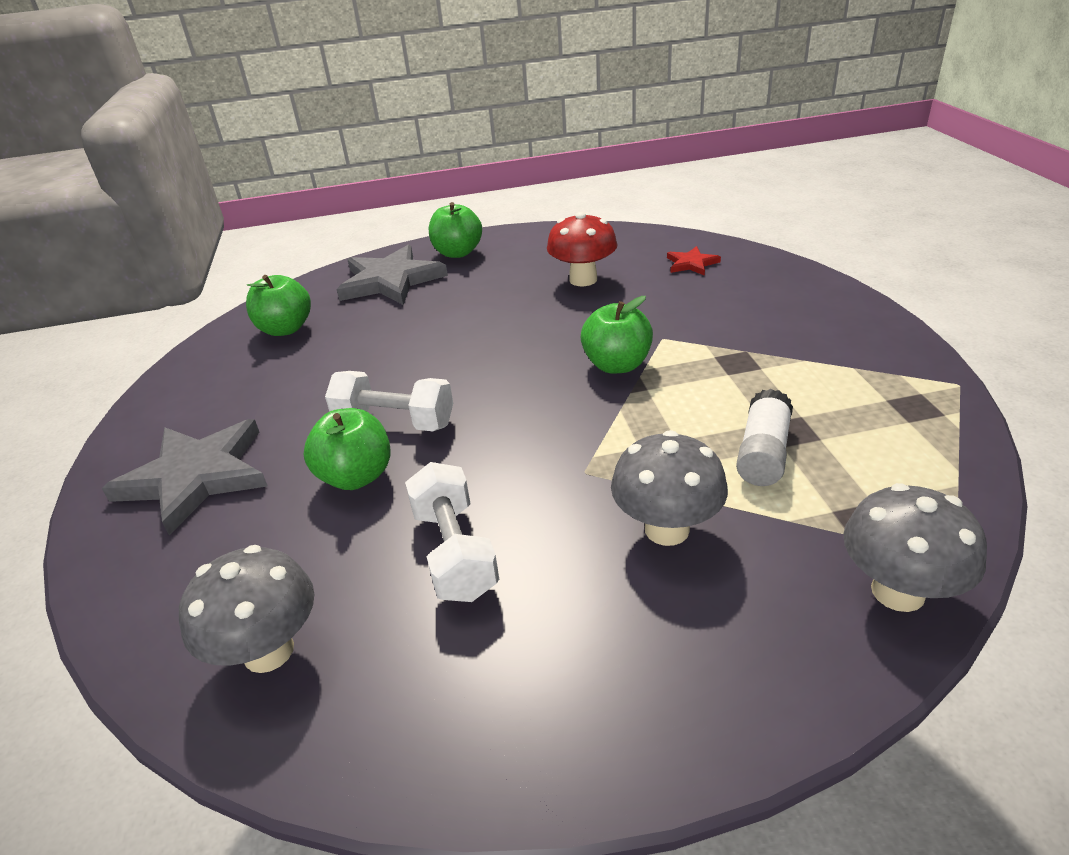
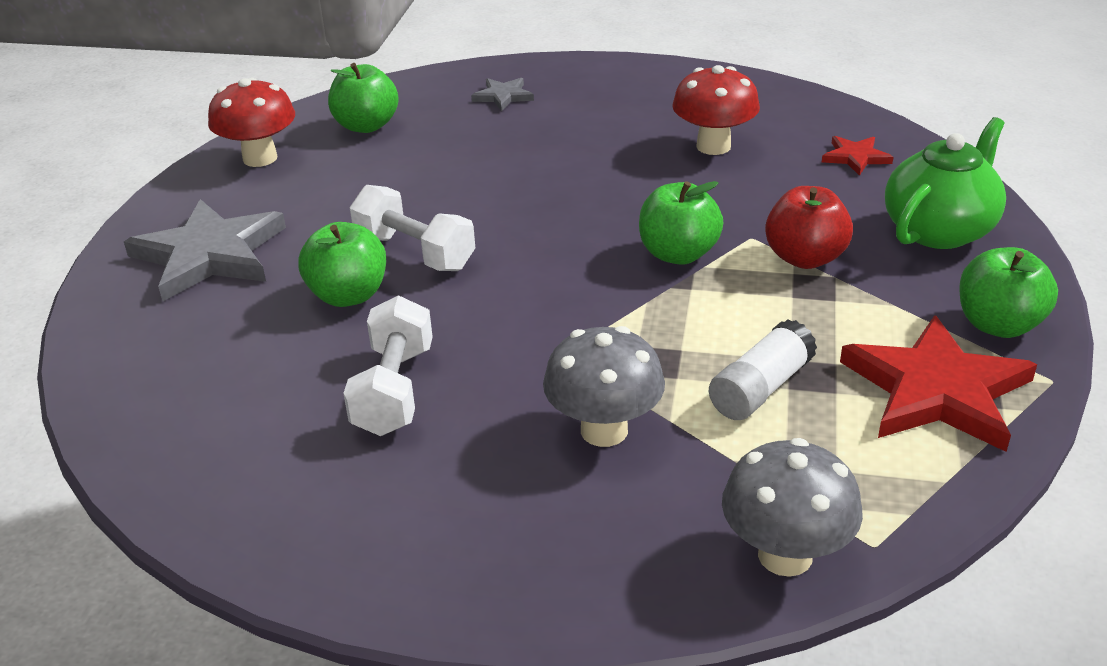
camera: 20 degrees right, 0 degrees up
(200, 378) = (260, 158): none -> red mushroom
(268, 651) = (194, 422): grey mushroom -> none
(391, 280) = (503, 96): grey star -> grey star, size x0.48
(458, 253) = (596, 79): green apple -> green apple (998, 325)
(714, 343) = (805, 258): none -> red apple
(790, 299) = (939, 230): none -> green teapot
(889, 415) = (936, 390): none -> red star

